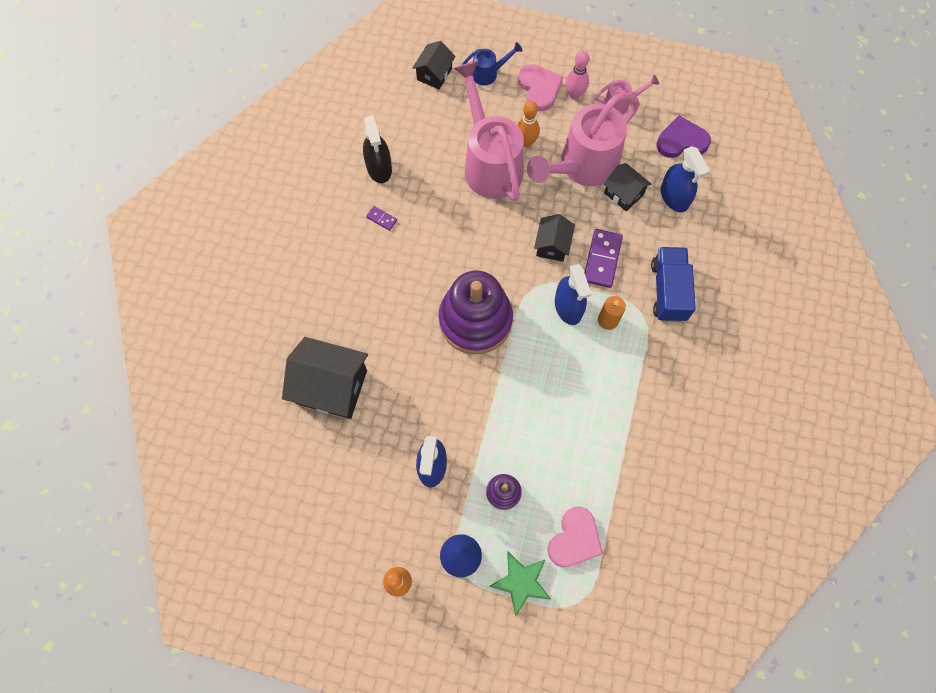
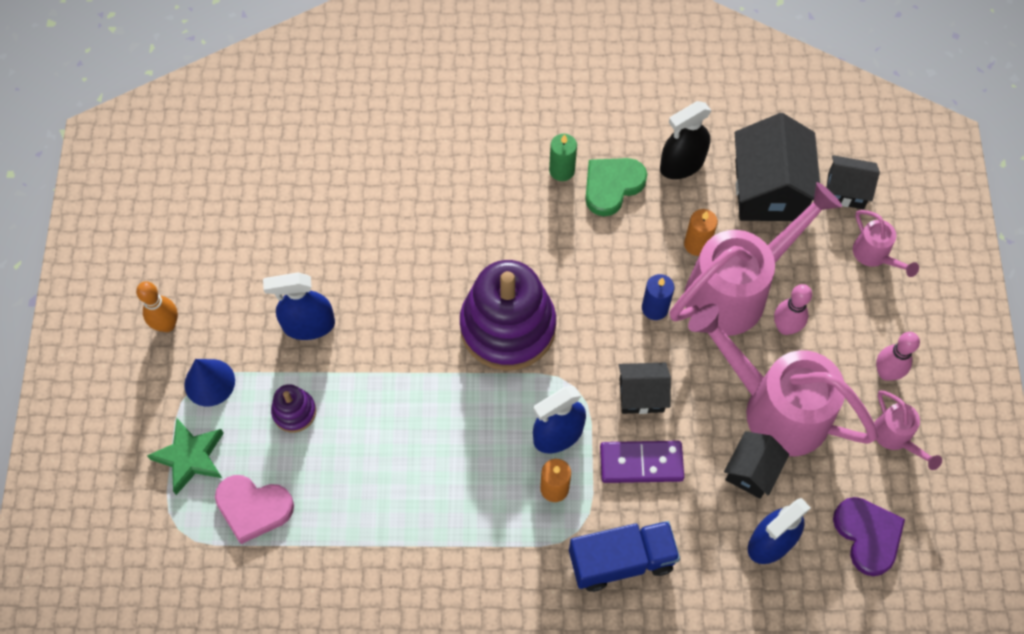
camera: 75 degrees right, 5 degrees down
(331, 387) = (379, 193): black house -> black house (768, 190)
(357, 249) = (562, 170): none -> green candle
(381, 219) = (612, 186): purple domino -> green heart
(447, 177) = (697, 244): none -> orange candle
(488, 73) = (874, 255): blue watering can -> pink watering can
(488, 218) = (655, 308): none -> blue candle
(526, 142) = (785, 327): orange bowling pin -> pink bowling pin
(539, 88) = (877, 325): pink heart -> none

